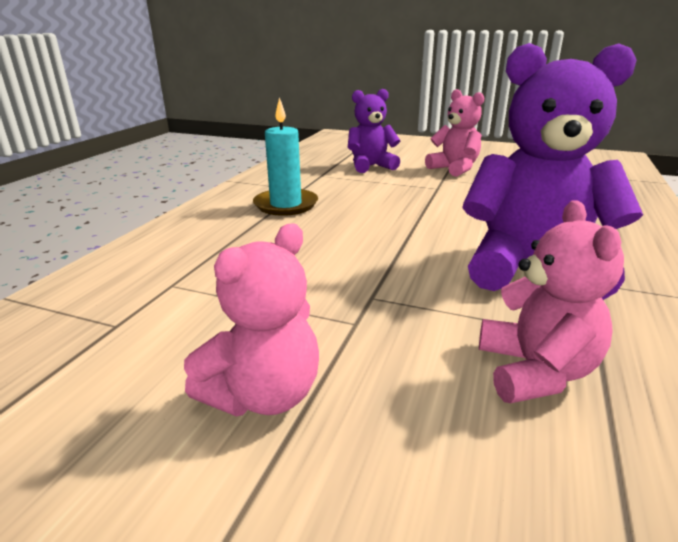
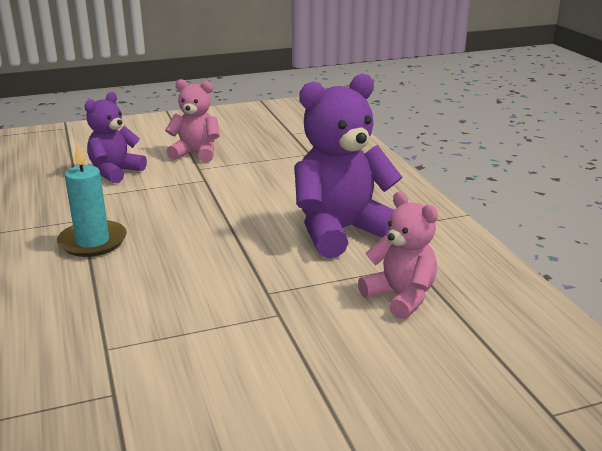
camera: 40 degrees left, 0 degrees up
(264, 395) = (281, 378): pink teddy bear -> none

